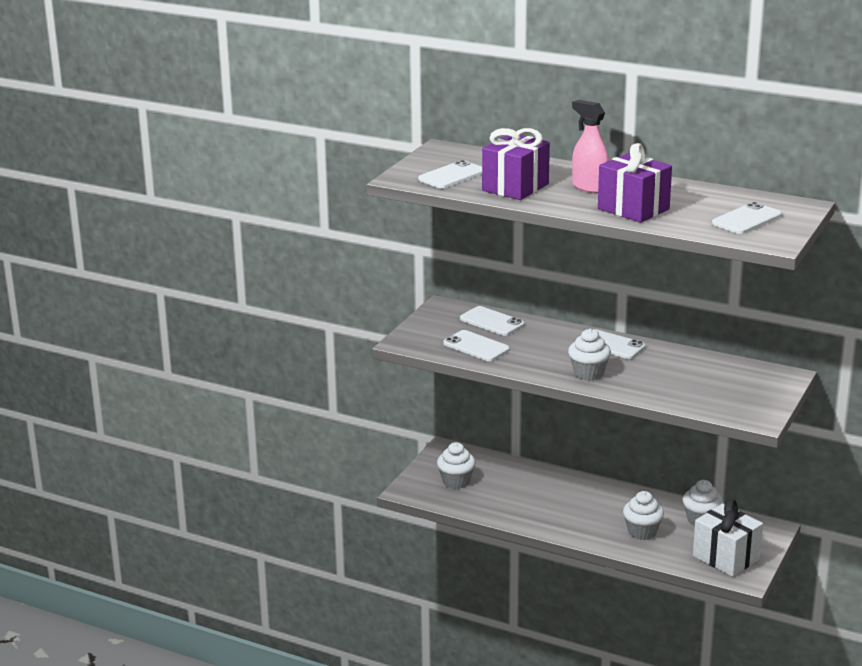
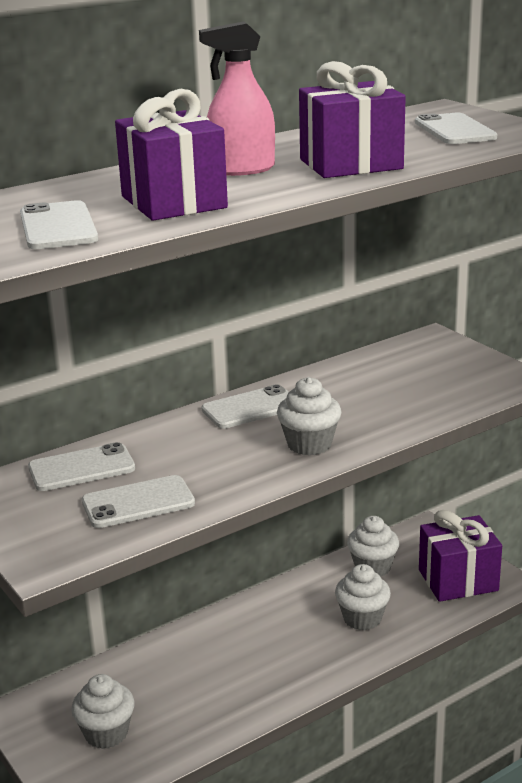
camera: 60 degrees left, 0 degrees up
(726, 557) = (458, 580): white gift -> purple gift

